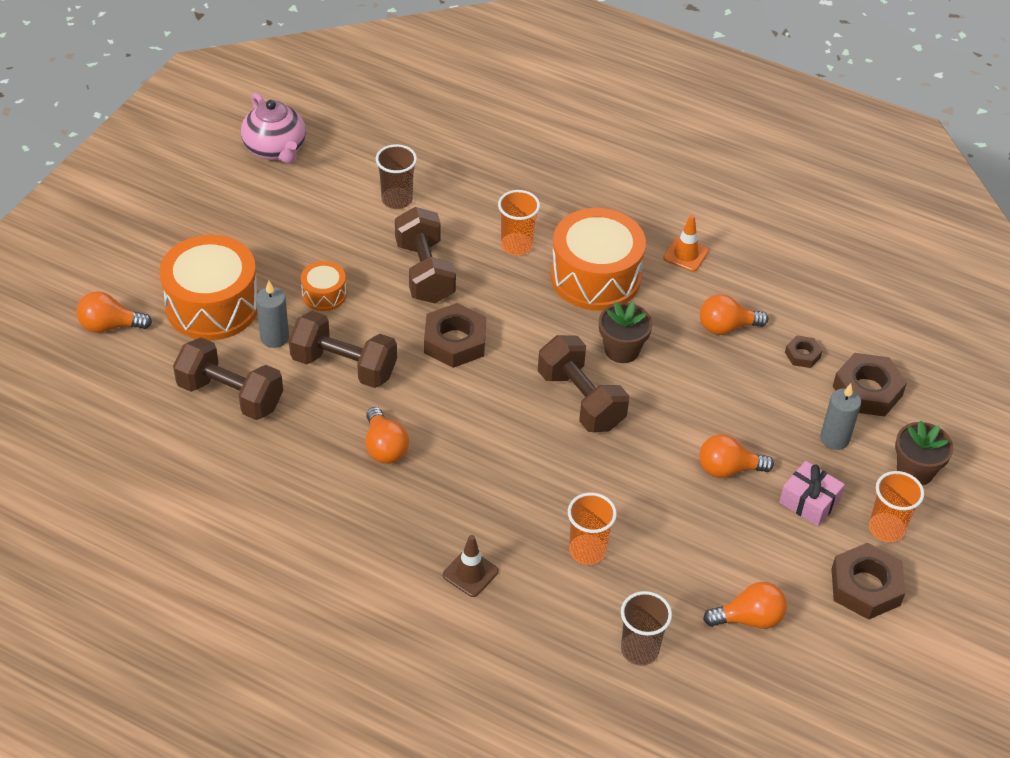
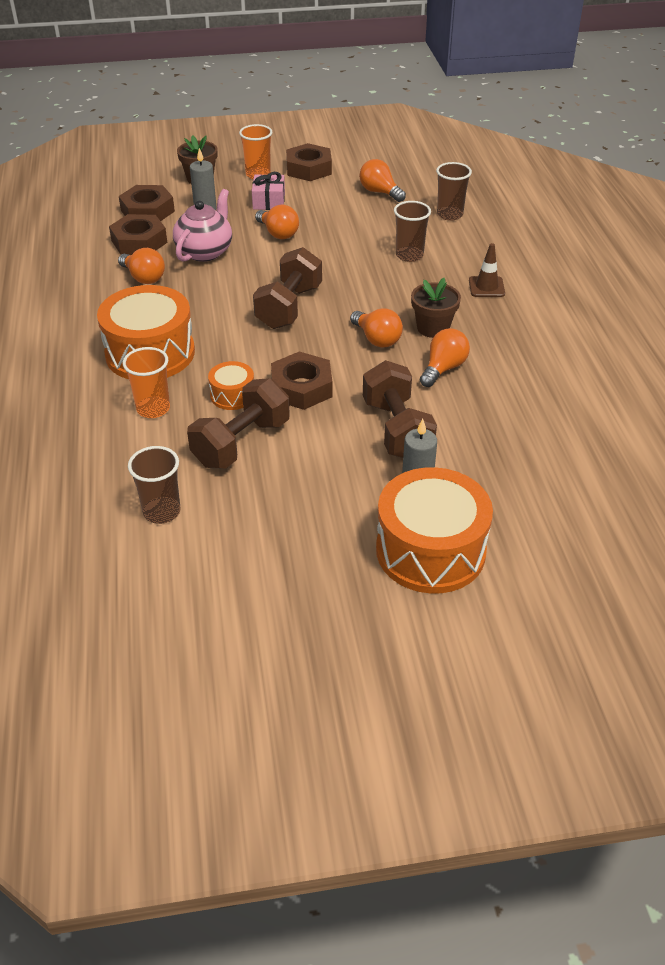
camera: 125 degrees left, 5 degrees down
(110, 326) = (539, 606): orange light bulb -> orange light bulb (377, 339)
(230, 395) = (504, 473): brown dumbbell -> none
(275, 150) = (167, 654): pink teapot -> pink teapot (205, 251)
(324, 294) = (334, 487): orange drum -> orange drum (232, 395)
(587, 551) = (409, 255): orange cup -> brown cup
(622, 350) = (218, 310): brown flower pot -> brown flower pot (433, 328)
(686, 254) = (78, 322): orange traffic cone -> none
(802, 355) = (139, 241): brown nut -> brown nut, size x1.92

